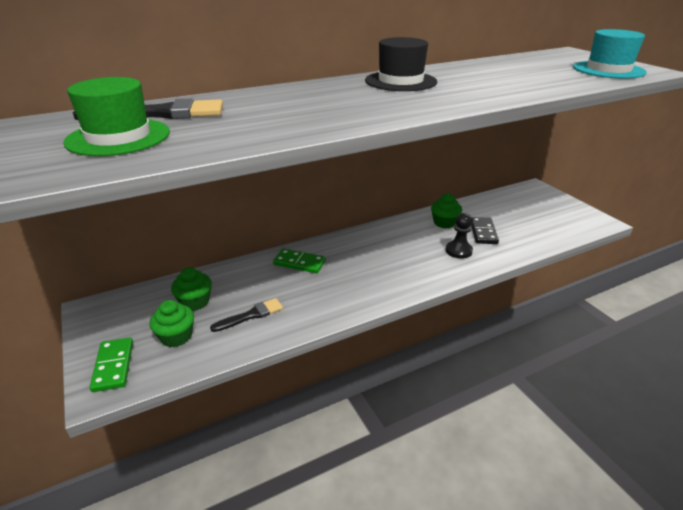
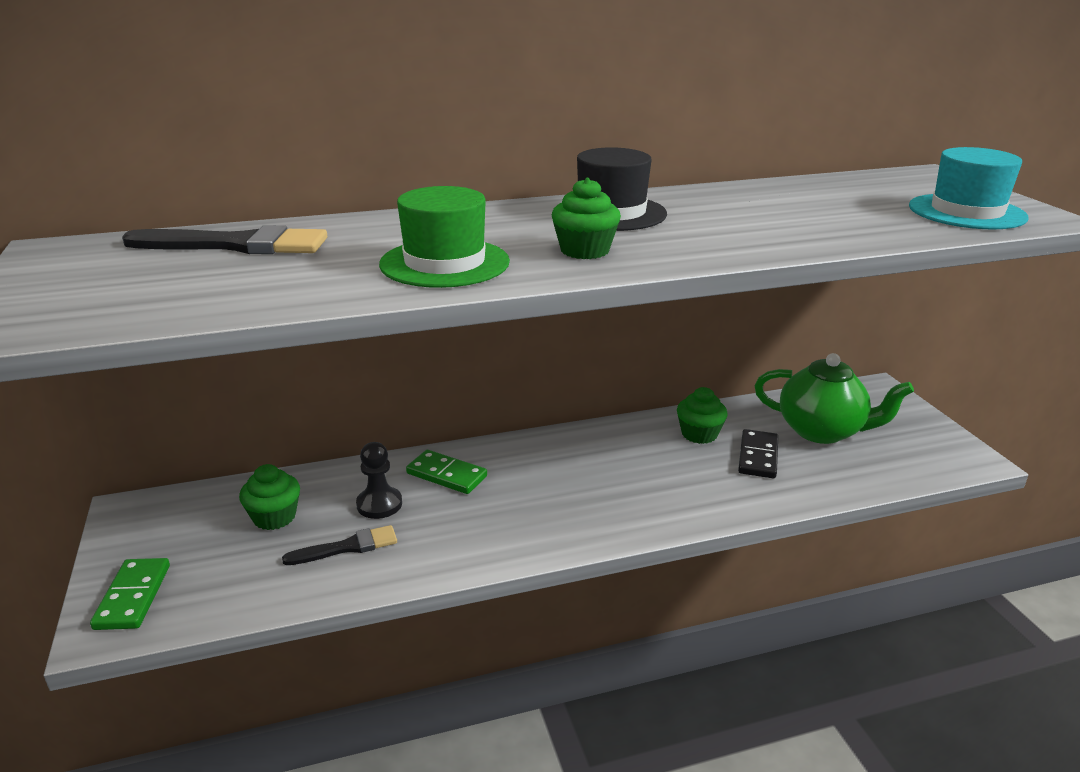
camera: 10 degrees right, 5 degrees down
(118, 137) = (164, 277): green hat -> green hat (444, 263)
(176, 336) = (231, 565): green cupcake -> green cupcake (584, 250)
(458, 251) = (705, 483): black pawn -> black pawn (379, 504)
(513, 214) = (821, 431): none -> green teapot

